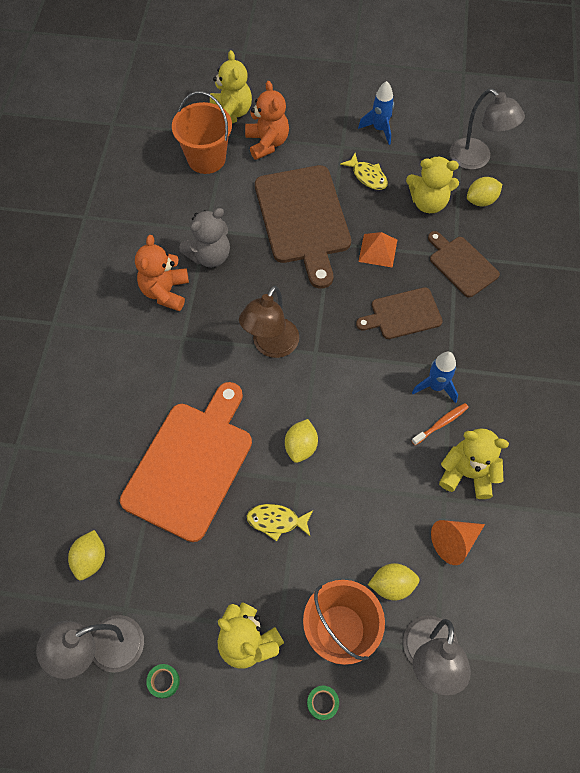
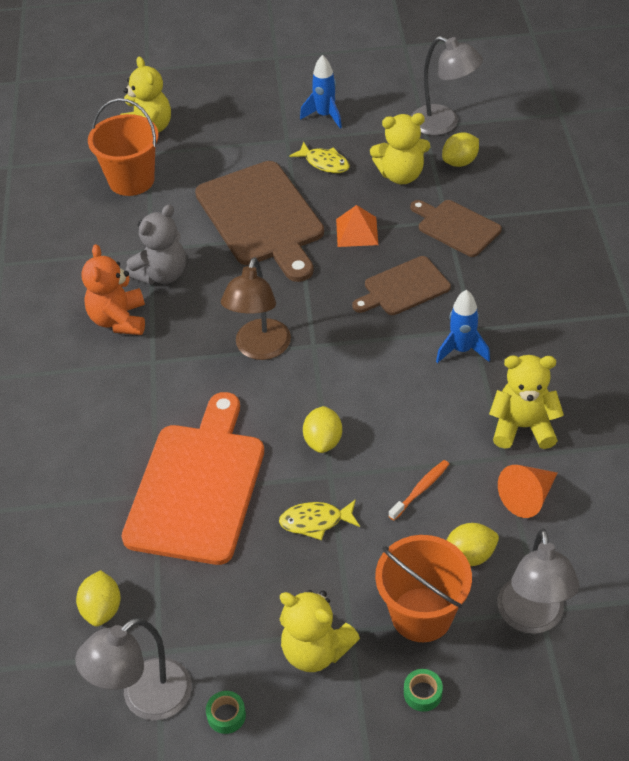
camera: 10 degrees left, 15 degrees down
(267, 143) = (199, 152): orange teddy bear -> none
(441, 423) = (478, 385): orange toothbrush -> orange toothbrush (420, 489)

